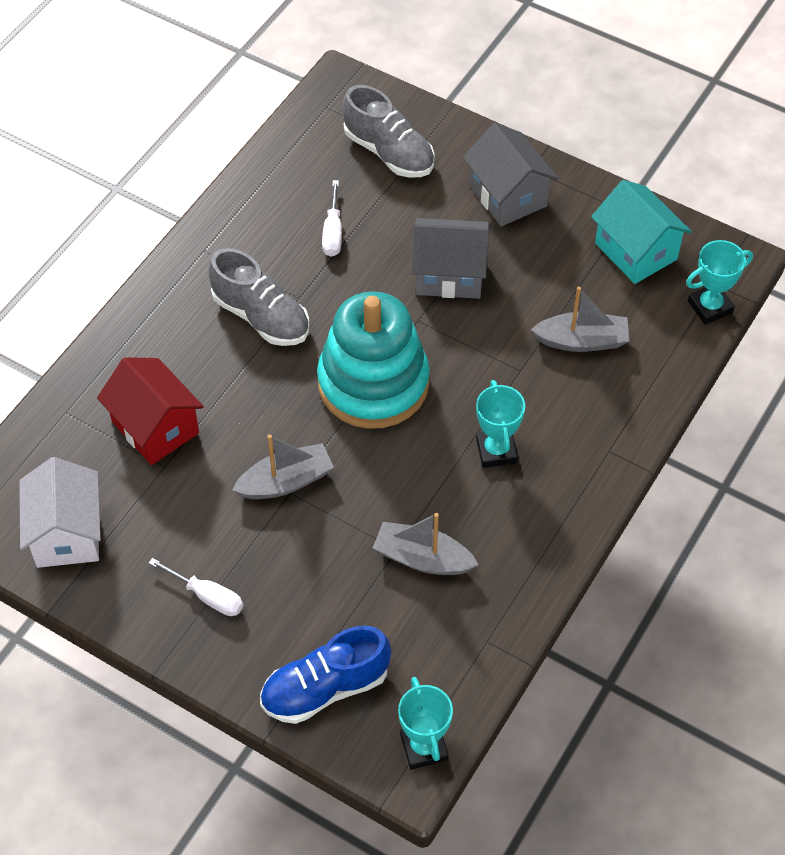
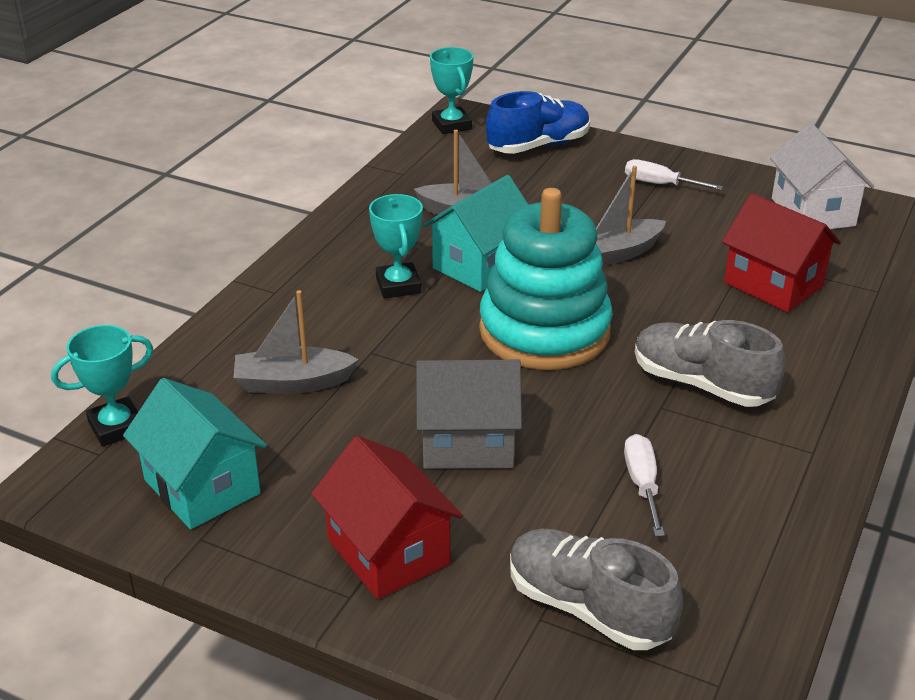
camera: 175 degrees right, 20 degrees down
(418, 474) = (480, 265): none -> turquoise house
(508, 195) = (388, 551): grey house -> red house

